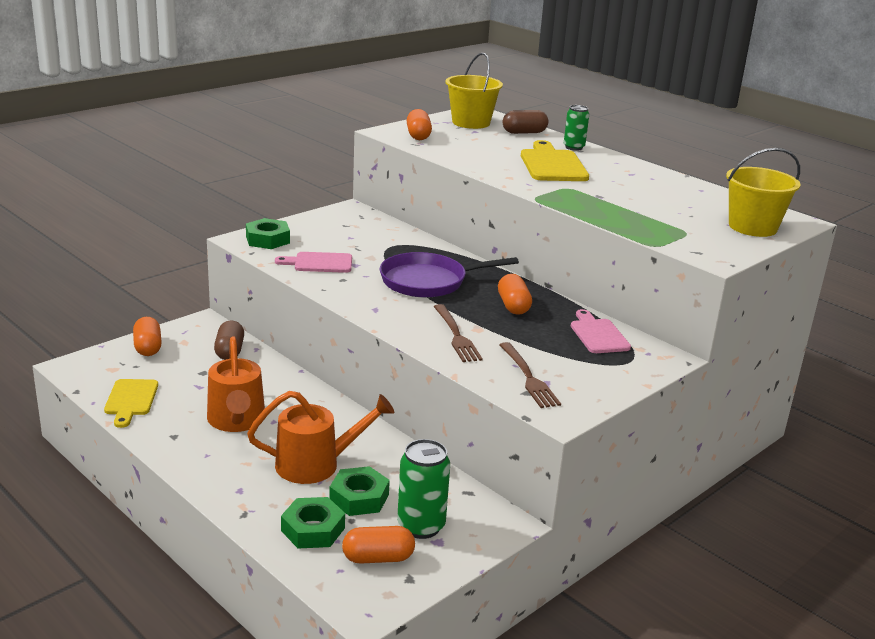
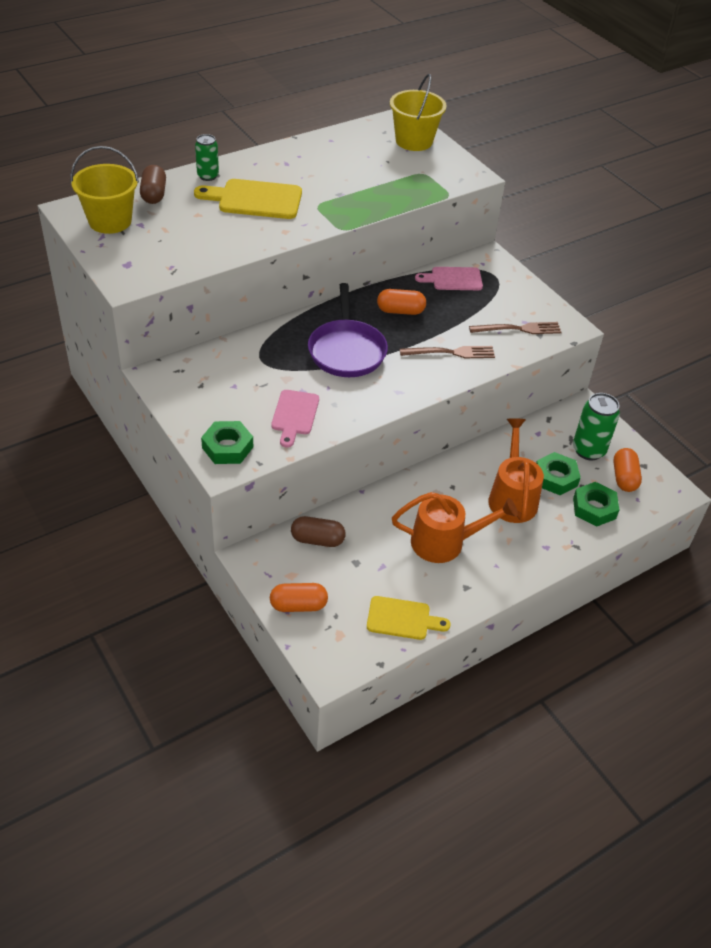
camera: 80 degrees left, 20 degrees up
(418, 135) = (146, 264): orange capsule -> none

